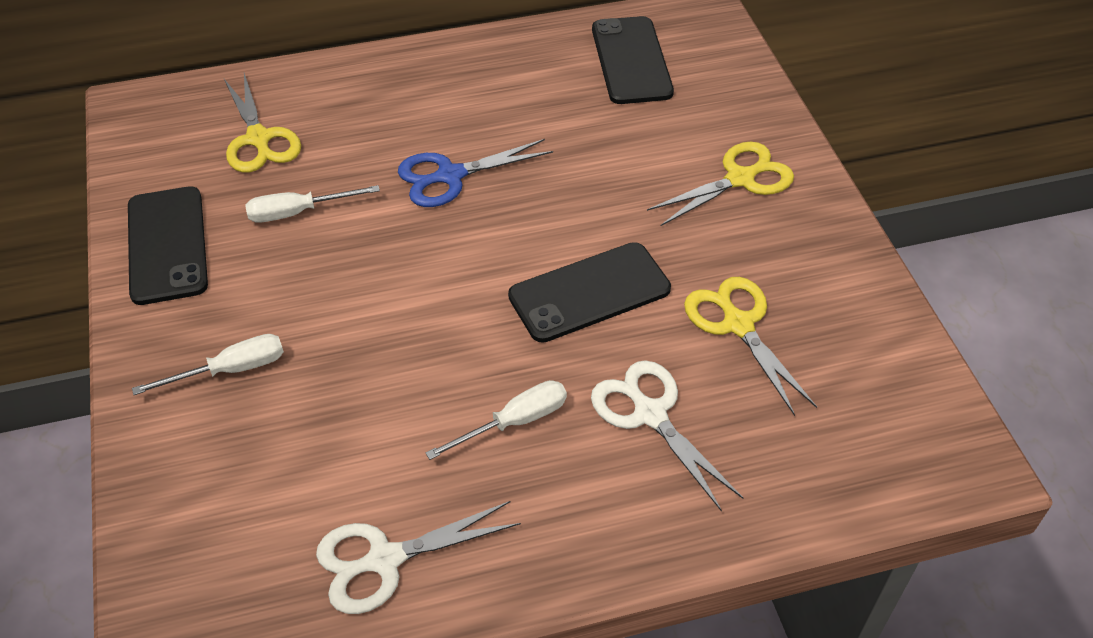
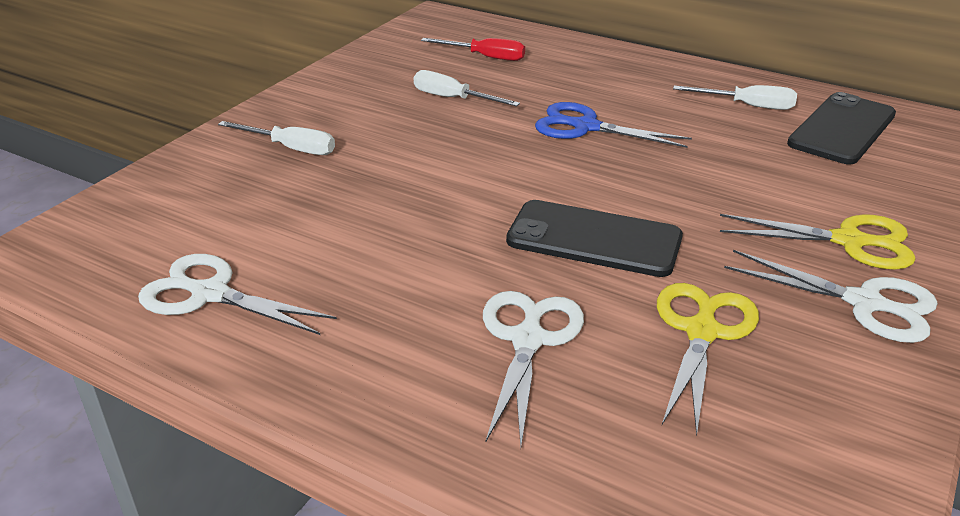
camera: 45 degrees right, 15 degrees down
(167, 245) = (354, 78): black phone -> none
(259, 139) = (485, 57): yellow scissors -> red screwdriver
(514, 422) = (415, 278): white screwdriver -> white screwdriver (747, 106)
(797, 230) = (865, 303): none -> white scissors

